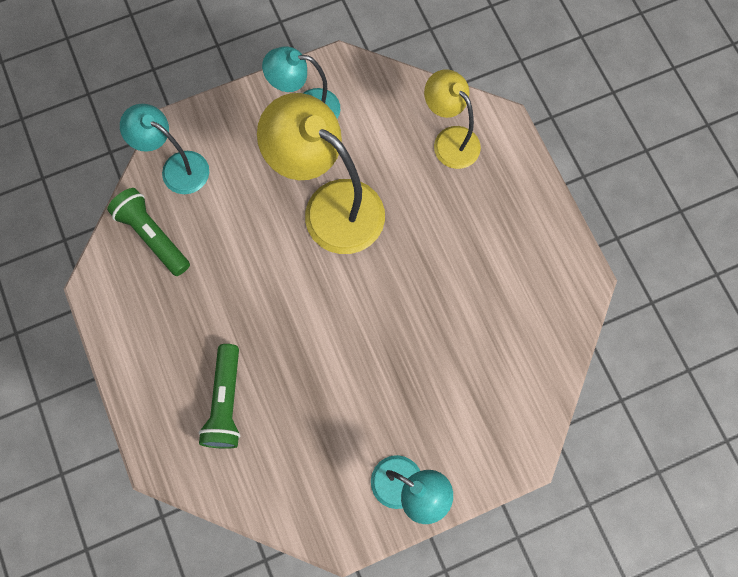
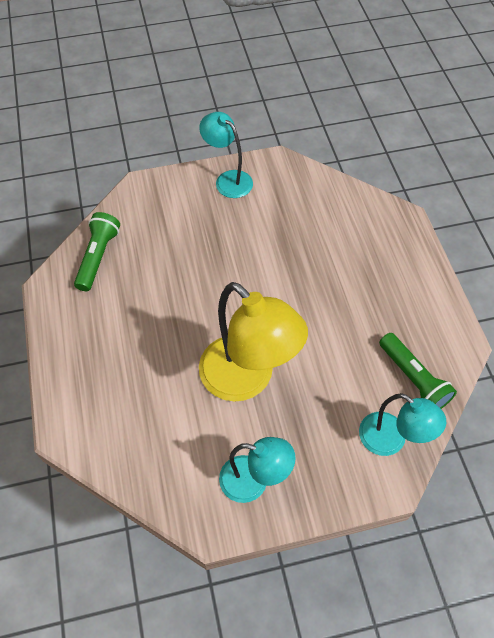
camera: 170 degrees left, 15 degrees down
(226, 402) = (353, 246): green flashlight -> green flashlight (98, 257)
(449, 140) = (119, 423): yellow lamp -> none

